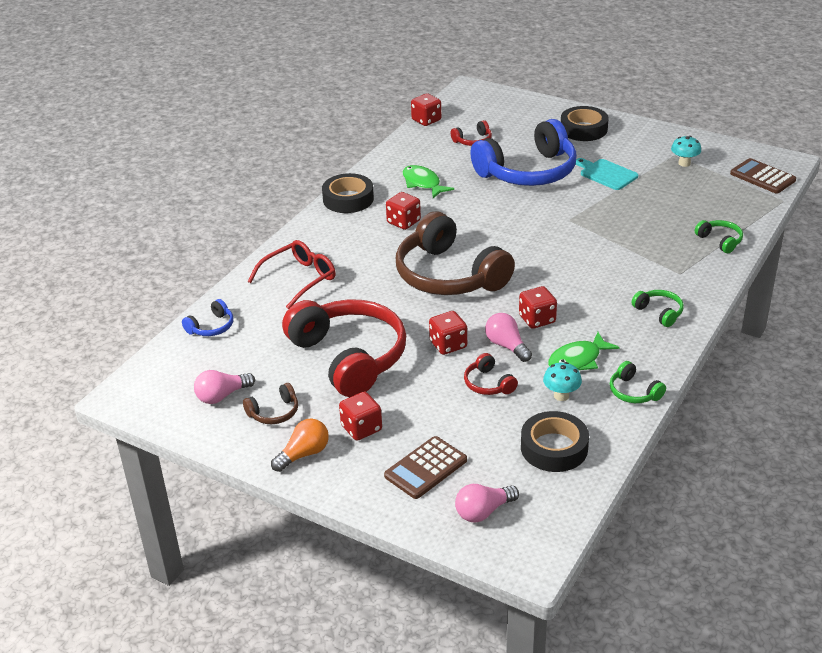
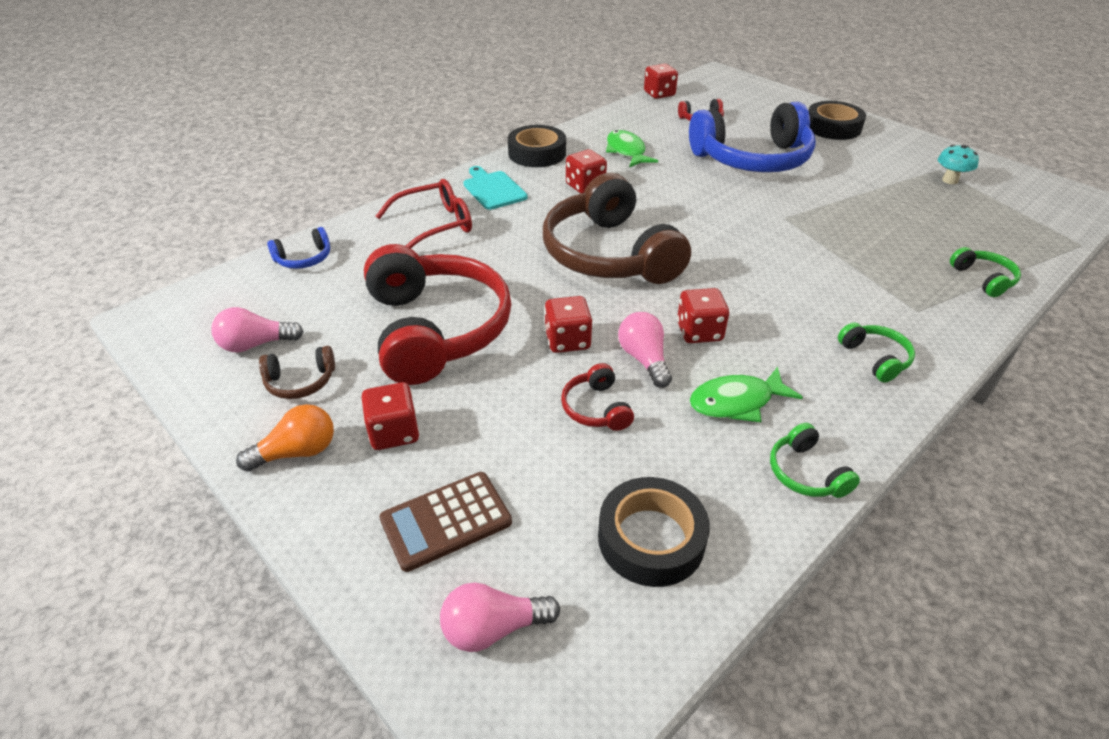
camera: 15 degrees right, 5 degrees up
(561, 396) = (693, 452): turquoise mushroom -> none
(606, 174) = (847, 176): turquoise cutting board -> turquoise cutting board (493, 189)
(762, 177) = (1054, 212): brown calculator -> none

